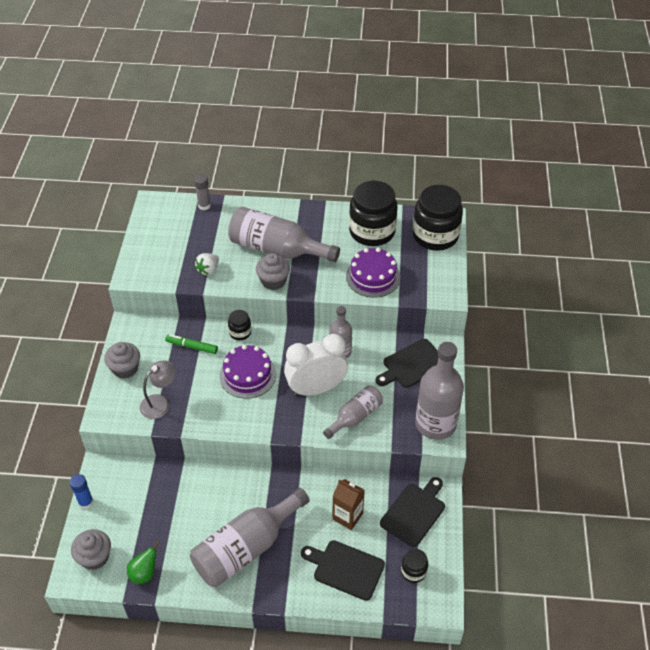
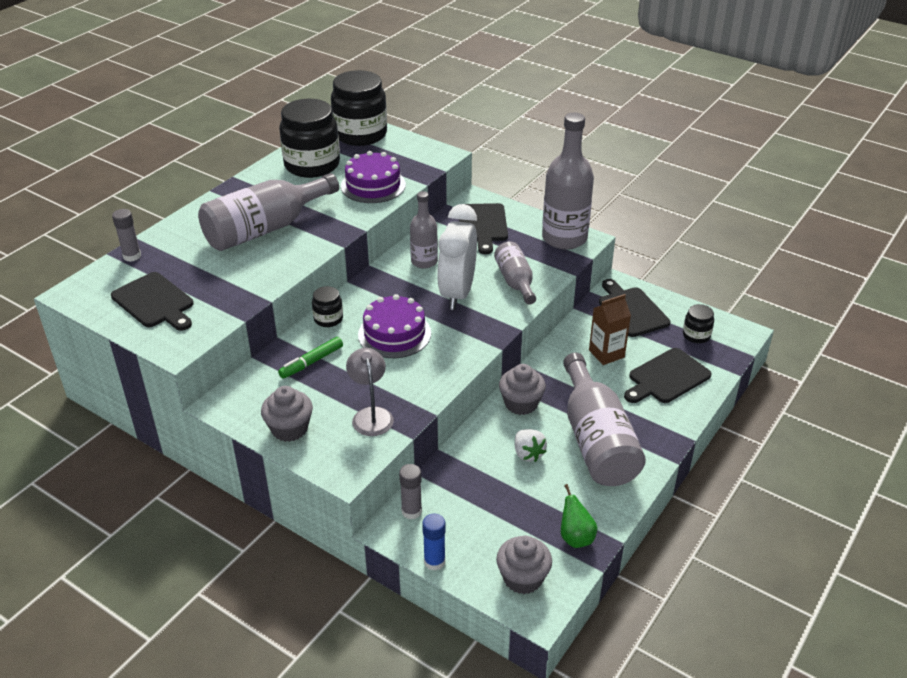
camera: 60 degrees left, 10 degrees down
(121, 470) = (411, 511): none -> grey glue stick
(167, 242) = (155, 302): none -> black cutting board
(208, 270) = (238, 285): white strawberry -> white strawberry (528, 454)
(273, 281) = (308, 246): grey cupcake -> grey cupcake (521, 403)

